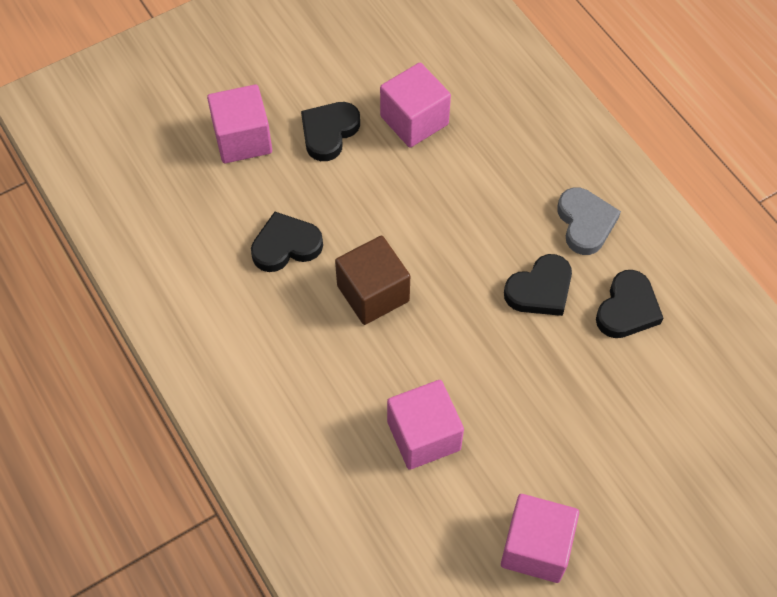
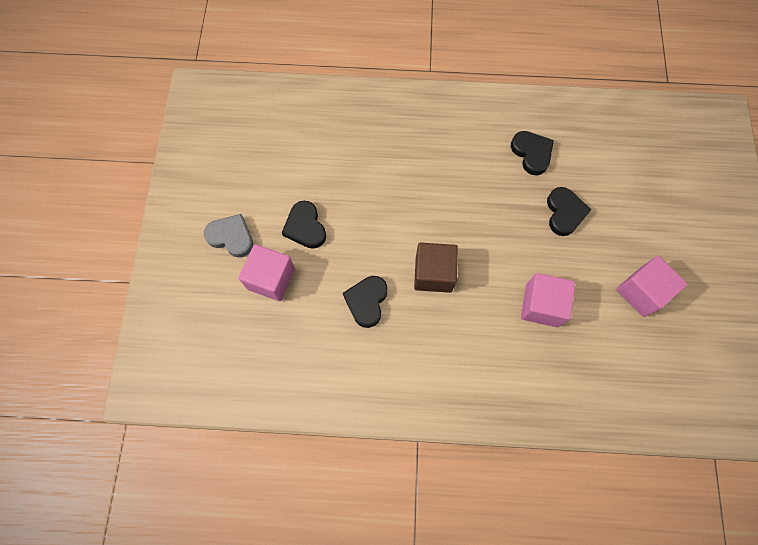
camera: 55 degrees left, 10 degrees up
(414, 120) = (333, 176): pink cube -> none
(540, 289) = (491, 187): black heart -> black heart (564, 213)
(585, 223) = (466, 137): grey heart -> grey heart (231, 237)

